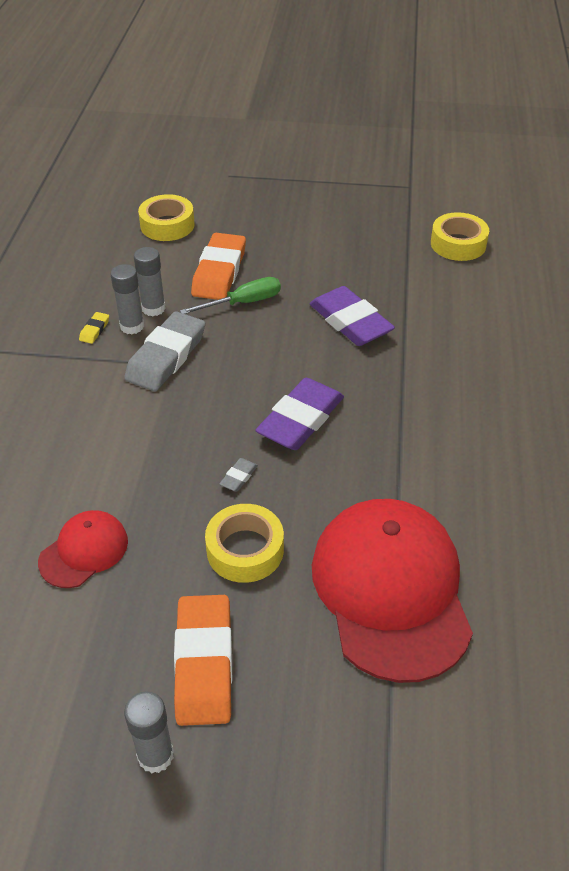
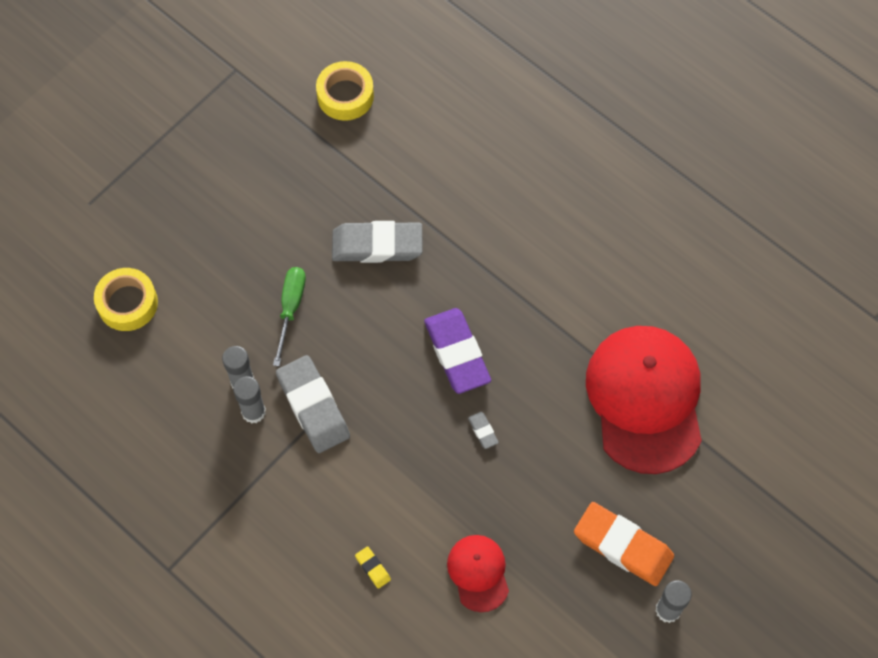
camera: 55 degrees left, 20 degrees up
(94, 330) = (235, 444): yellow eraser -> yellow eraser (373, 568)
(219, 272) = (233, 302): orange eraser -> none
(245, 550) = (551, 467): yellow tape -> none
(350, 322) = (377, 245): purple eraser -> grey eraser
(391, 590) = (645, 399): red cap -> red cap turned 60 degrees clockwise

